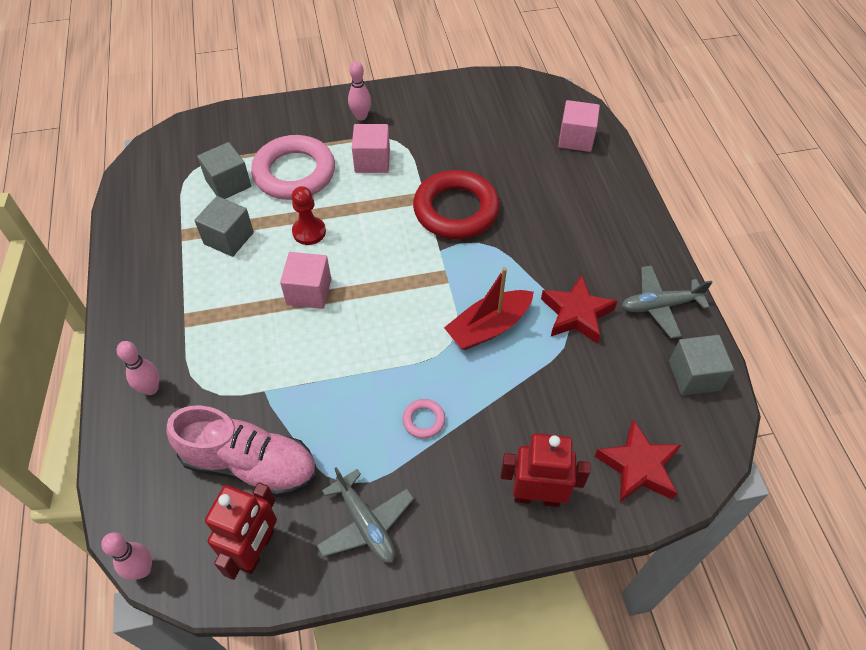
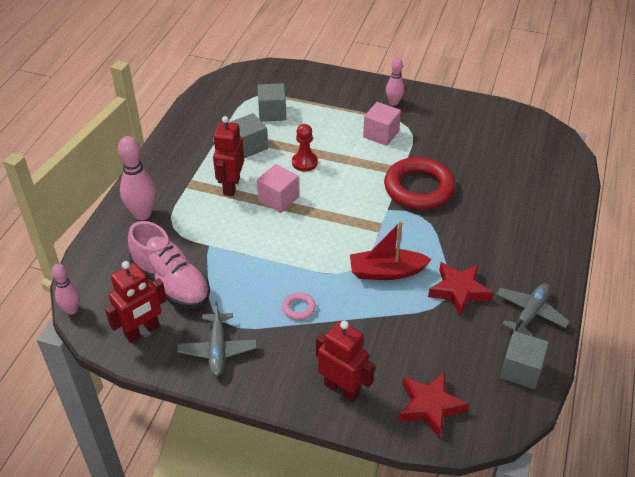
camera: 30 degrees right, 10 degrees down
(151, 388) = (142, 214): pink bowling pin -> pink bowling pin, size x1.63
(240, 300) = (231, 186): none -> red robot
(294, 173) = (321, 122): pink ring -> none
(576, 138) = (550, 175): pink cube -> none
(660, 306) = (530, 313): grey plane -> grey plane turned 105 degrees clockwise

